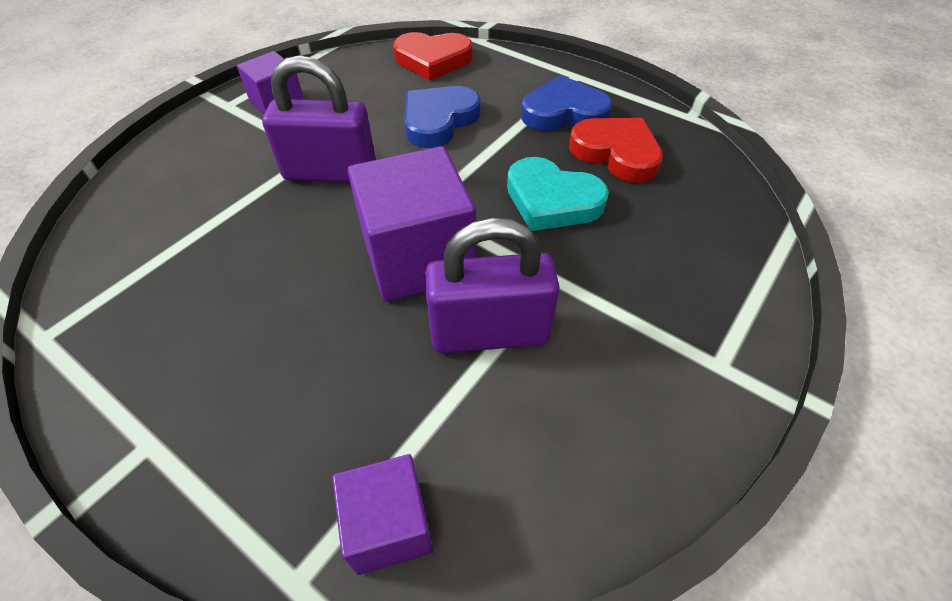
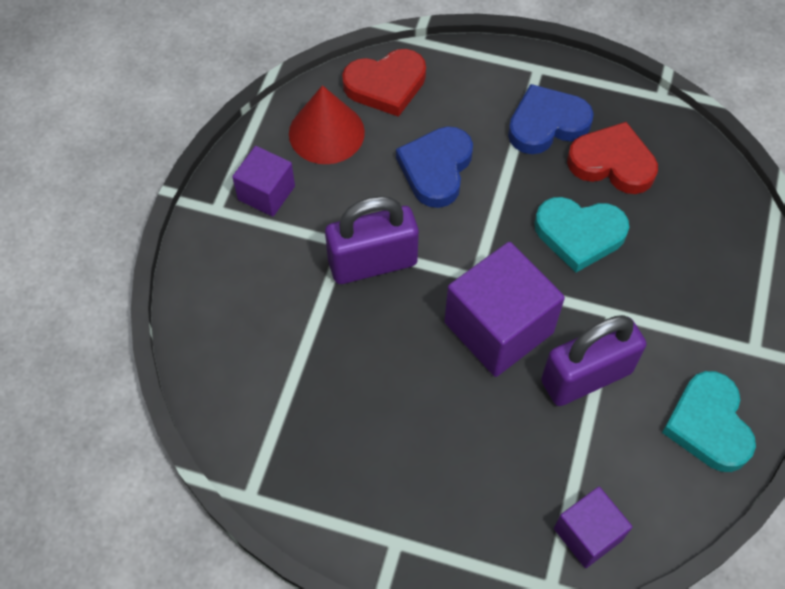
camera: 20 degrees left, 10 degrees up
(360, 78) = (326, 132): none -> red cone
(623, 437) = (708, 425): none -> turquoise heart

